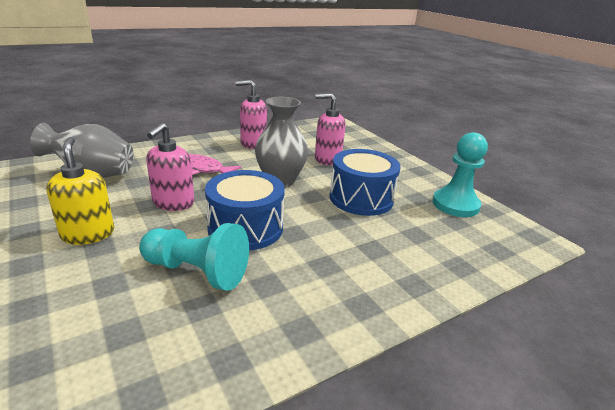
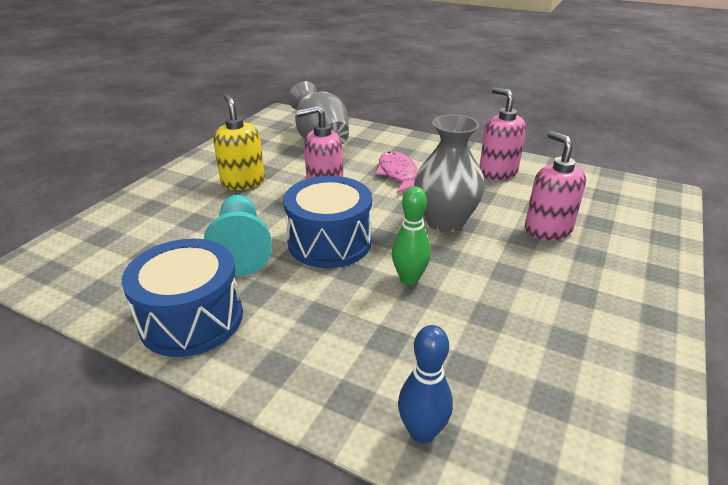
camera: 60 degrees right, 5 degrees up
(88, 234) = (243, 182): yellow soap dispenser -> yellow soap dispenser turned 60 degrees counterclockwise
(323, 216) = (409, 279): none -> green bowling pin
(361, 198) = (489, 290): blue drum -> blue drum (191, 319)
(455, 205) = (605, 387): turquoise pawn -> none
(456, 269) = (422, 432): none -> blue bowling pin

